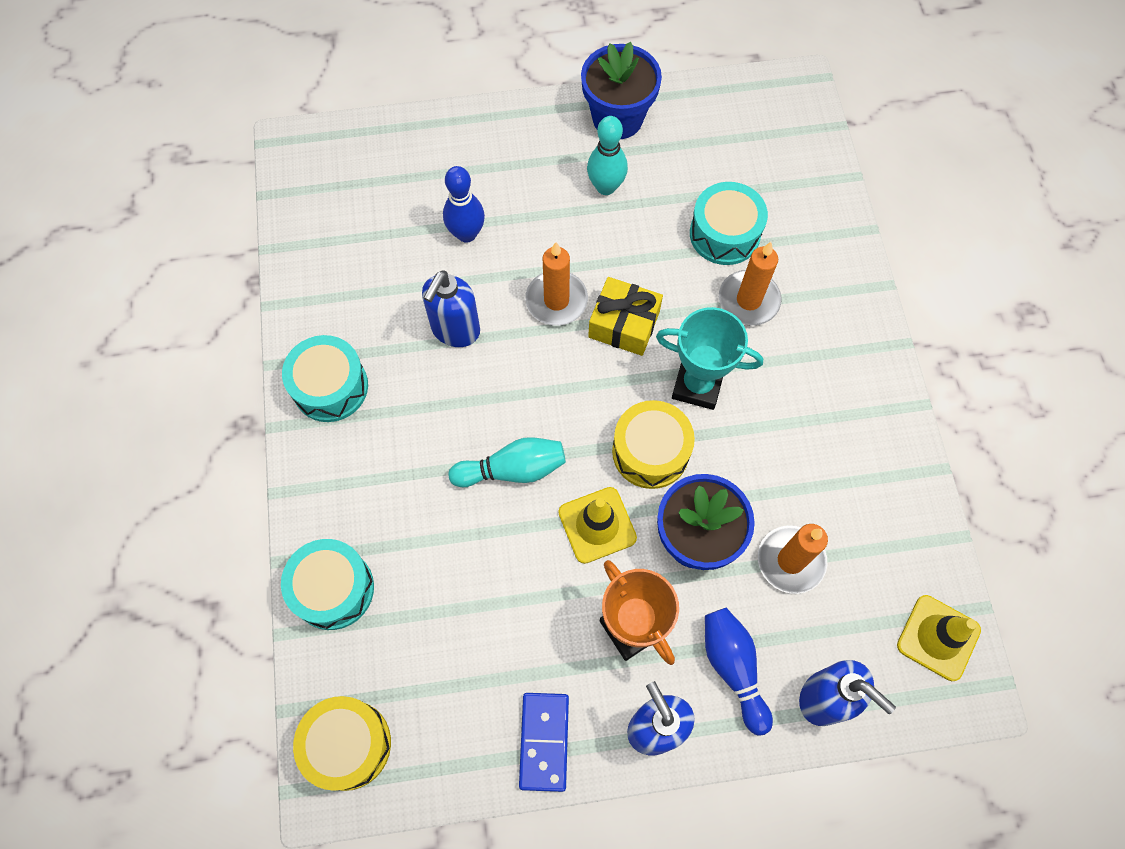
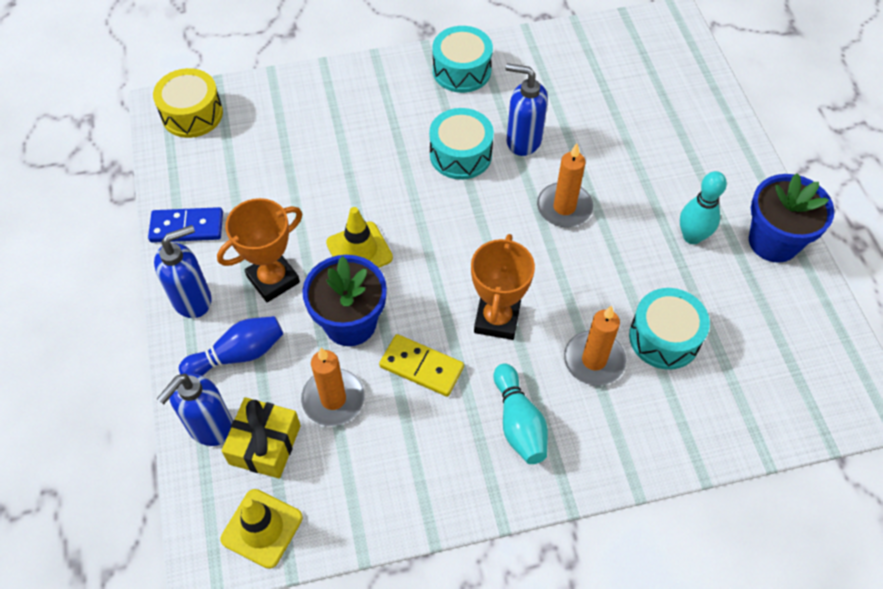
camera: 85 degrees right, 10 degrees down
(333, 589) = (303, 92): turquoise drum -> turquoise drum (460, 154)
(466, 234) = (617, 139): blue bowling pin -> none
(512, 469) = (403, 189): turquoise bowling pin -> turquoise bowling pin (518, 423)
(624, 324) = (549, 259): yellow gift -> yellow gift (265, 444)
(650, 451) = (428, 285): yellow drum -> none
(697, 385) = (497, 319): turquoise trophy -> orange trophy
(753, 466) = (421, 367): none -> yellow domino

